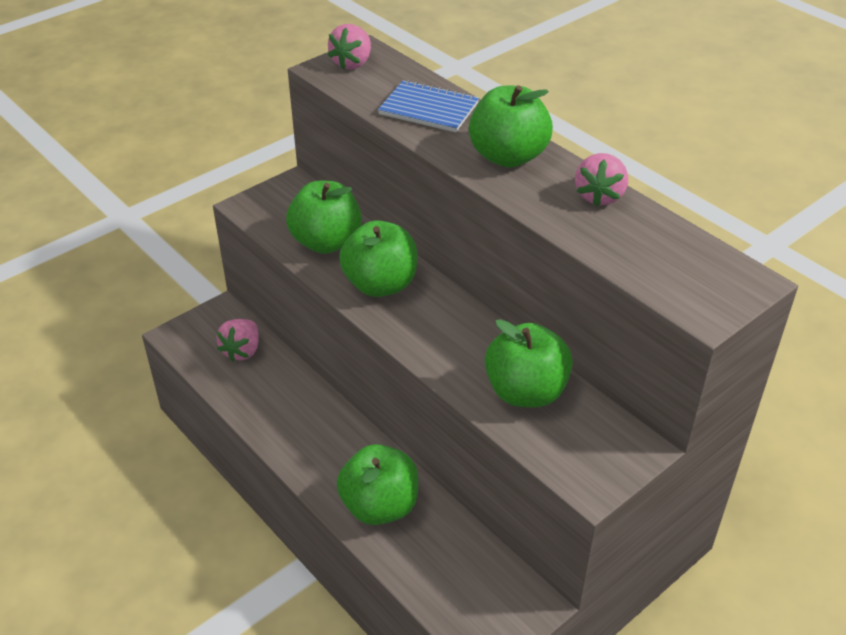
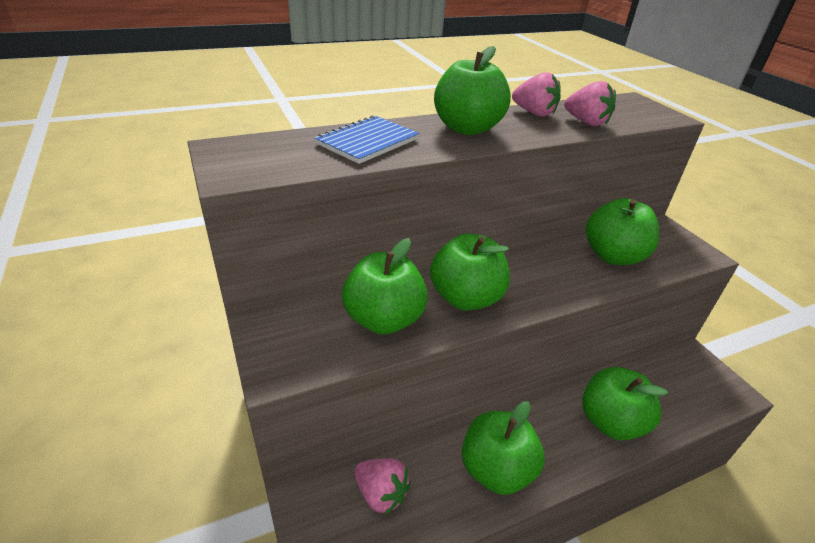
camera: 75 degrees left, 5 degrees down
(288, 419) = (496, 469): none -> green apple
(352, 63) = (240, 158): pink strawberry -> pink strawberry (586, 122)

